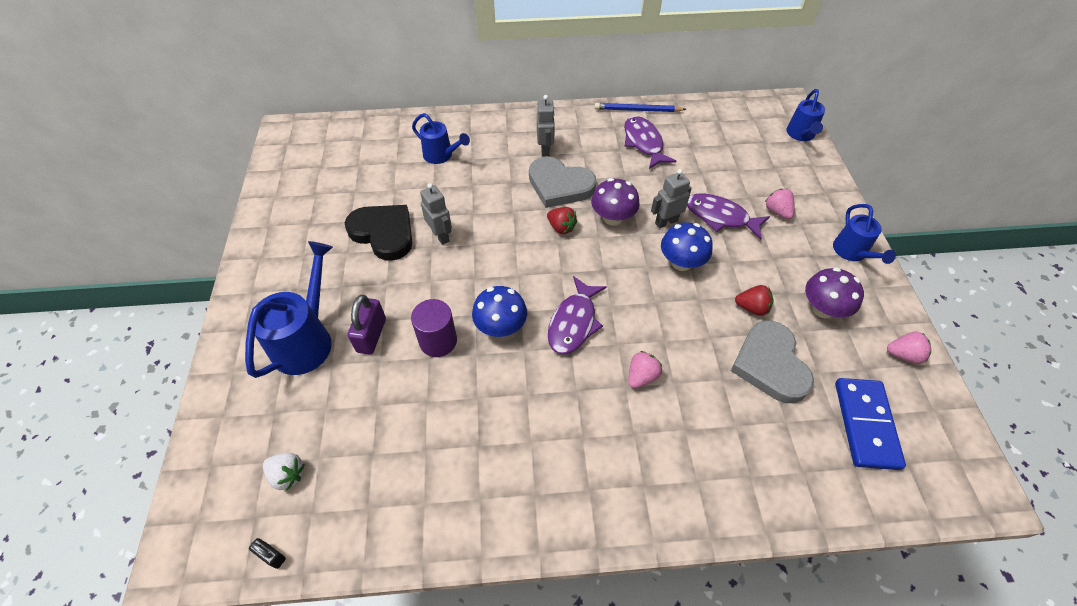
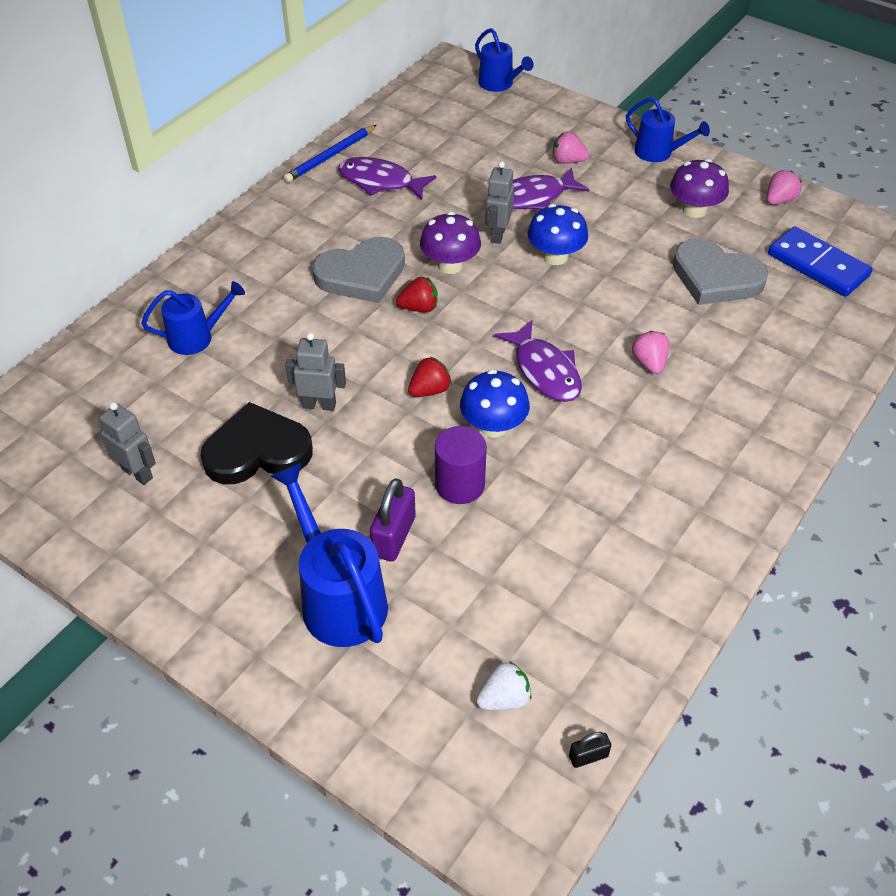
camera: 50 degrees left, 5 degrees down
(371, 335) = (394, 536): purple padlock -> purple padlock turned 60 degrees clockwise
(545, 149) = (297, 253): grey robot -> grey robot (137, 473)
(752, 308) = (650, 248): red strawberry -> red strawberry (430, 390)

